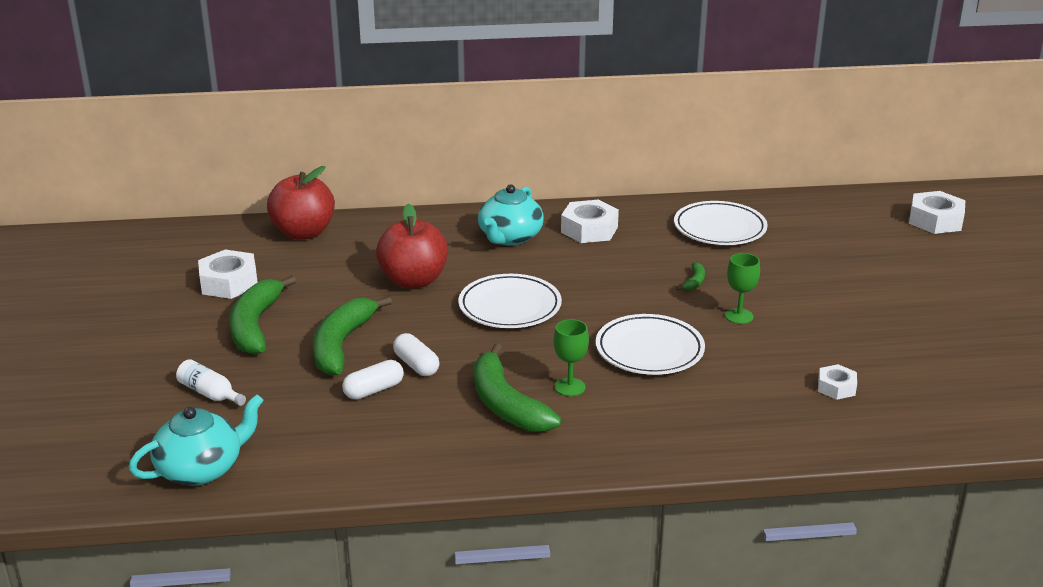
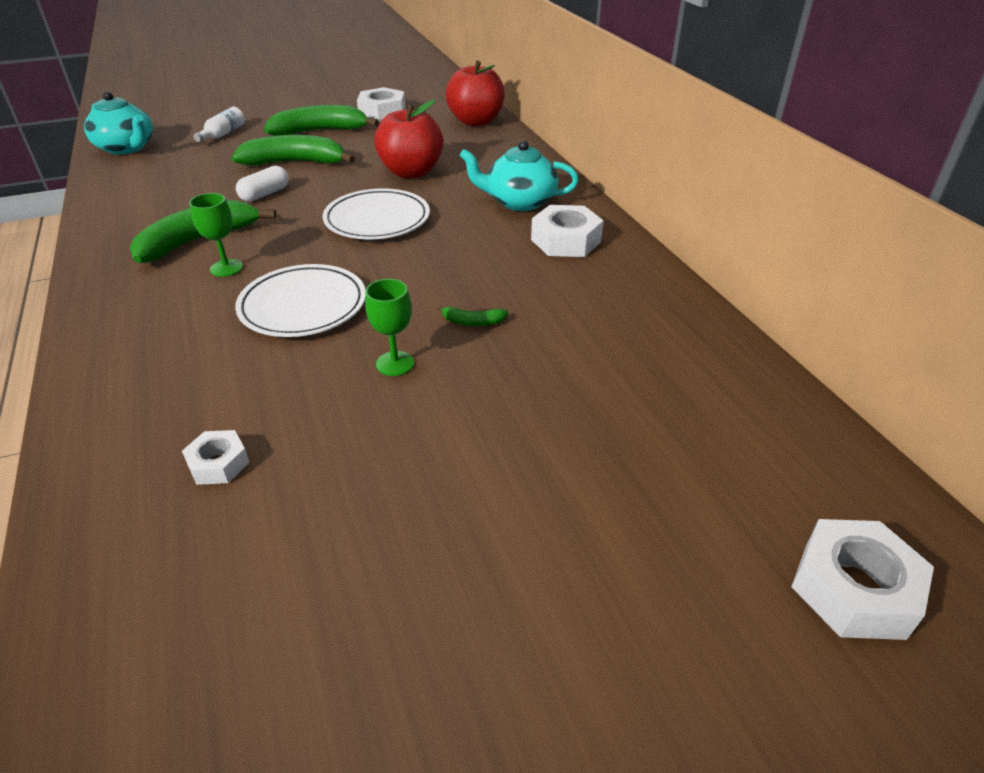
camera: 75 degrees right, 10 degrees up
(374, 390) = (225, 184): white capsule -> none
(719, 228) = (632, 329): white plate -> none

